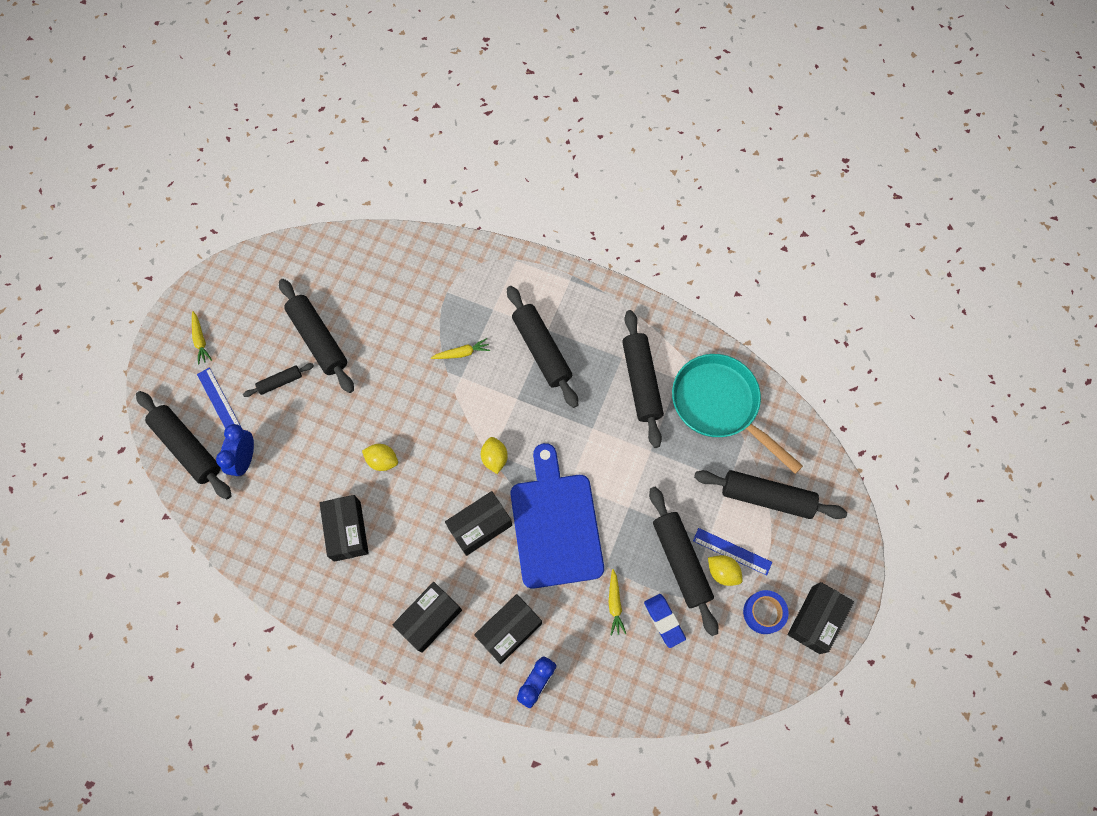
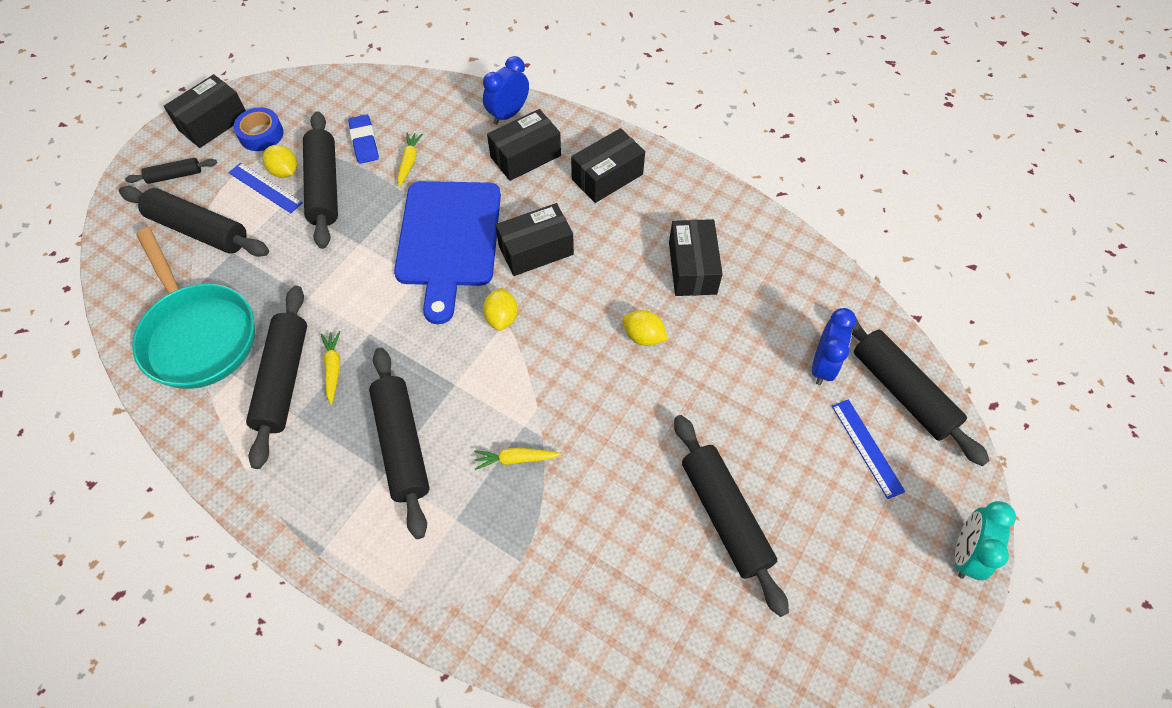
camera: 170 degrees left, 10 degrees down
(164, 341) = (964, 553): none -> turquoise clock
(200, 340) = (907, 545): yellow carrot -> yellow carrot (333, 368)
(280, 382) = (780, 460): black rolling pin -> black rolling pin (175, 176)

